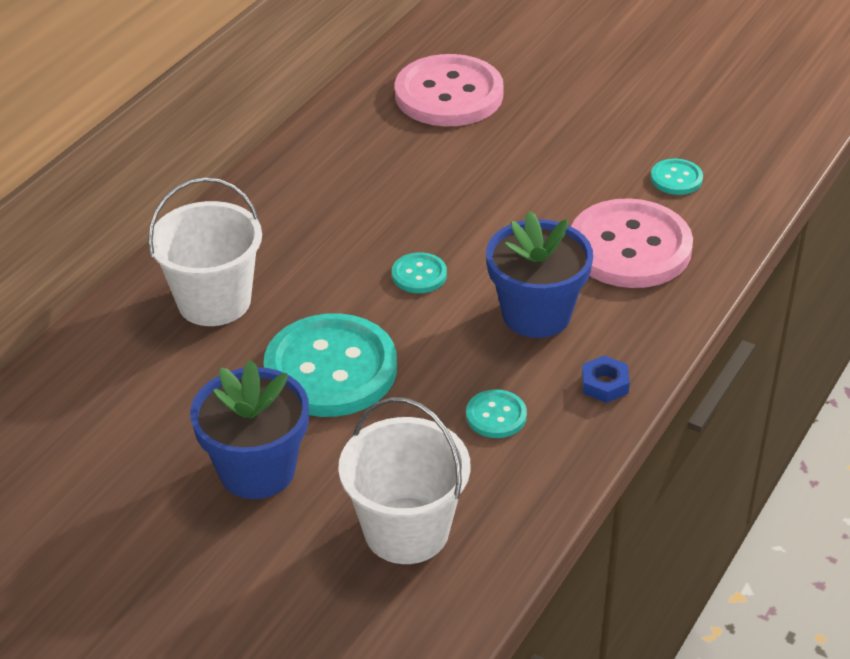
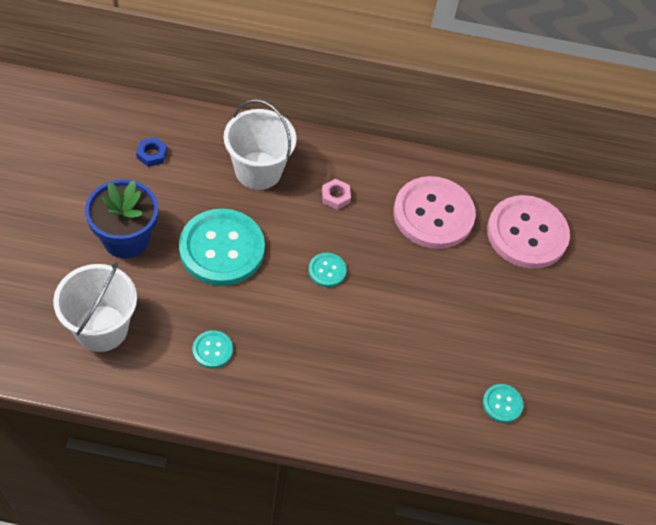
camera: 60 degrees right, 15 degrees up
(303, 238) = (335, 196): none -> pink nut
(536, 314) = (316, 349): blue flower pot -> none
(604, 384) = (264, 406): blue nut -> blue nut (152, 154)
(630, 247) = (409, 390): pink button -> pink button (433, 214)

